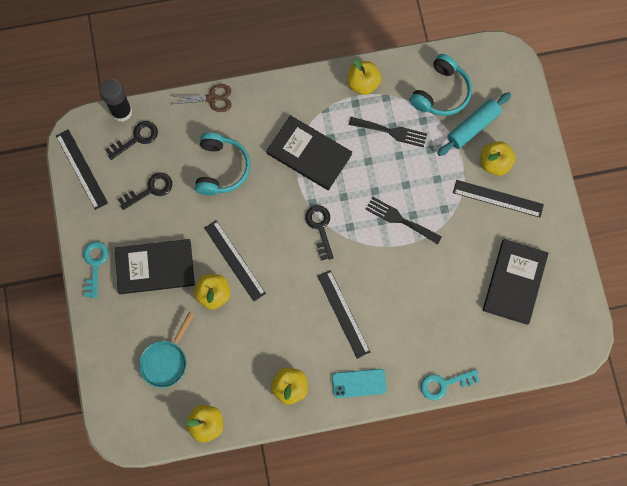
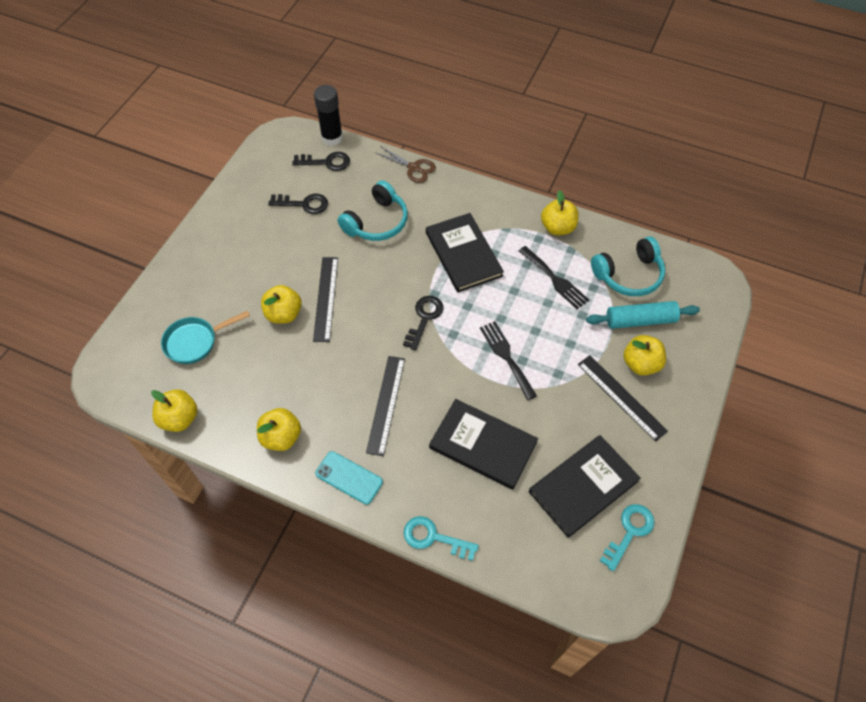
camera: 35 degrees right, 15 degrees down
(82, 169) = (264, 159): black ruler -> none
(95, 264) = (209, 232): turquoise key -> turquoise key (629, 532)
(155, 267) = (254, 263): black book -> black book (483, 445)

